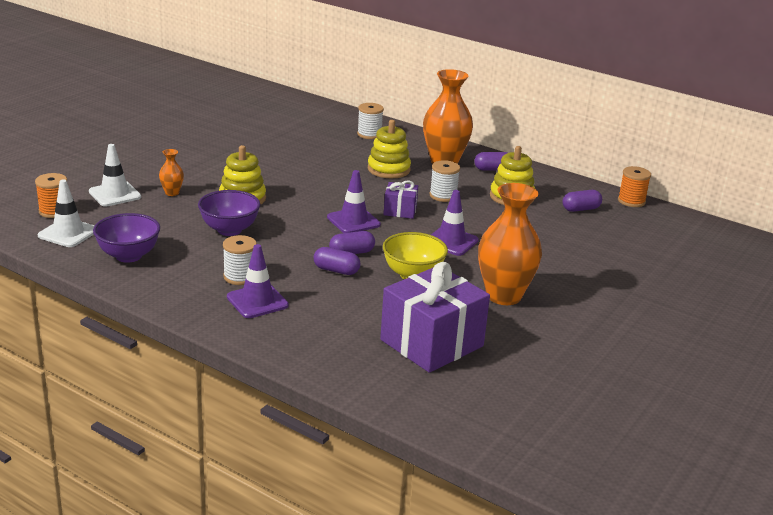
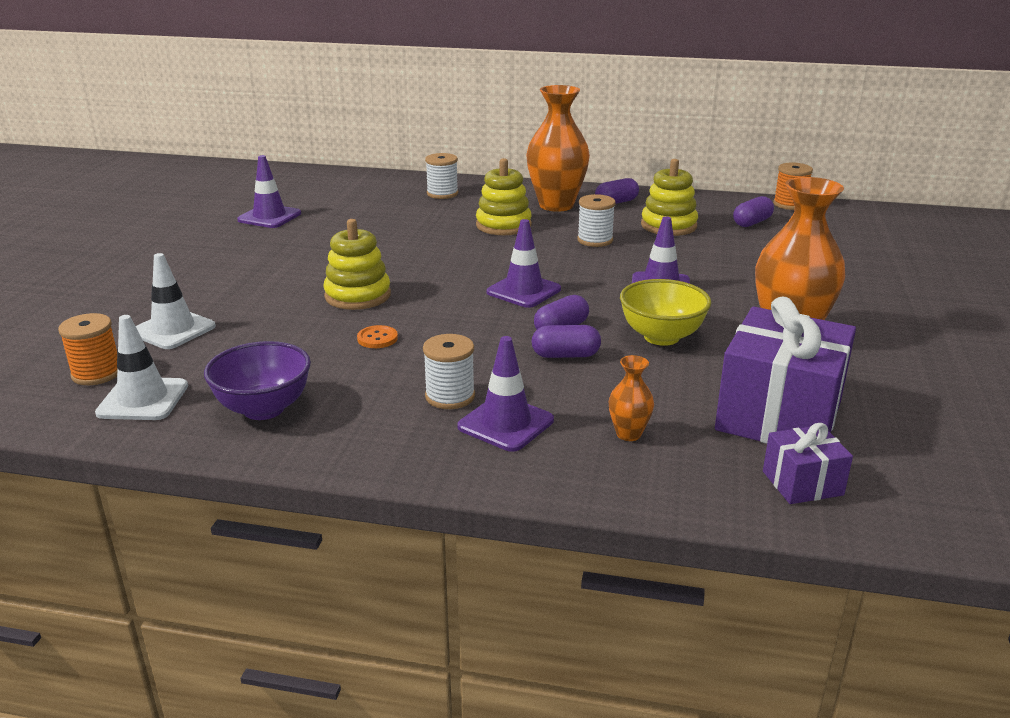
camera: 20 degrees left, 0 degrees up
(172, 193) = (255, 310): orange vase -> orange vase (628, 434)
(229, 230) = (377, 338): purple bowl -> orange button
(234, 127) = (269, 217): none -> purple traffic cone
(400, 211) = (565, 267): purple gift -> purple gift (802, 483)

